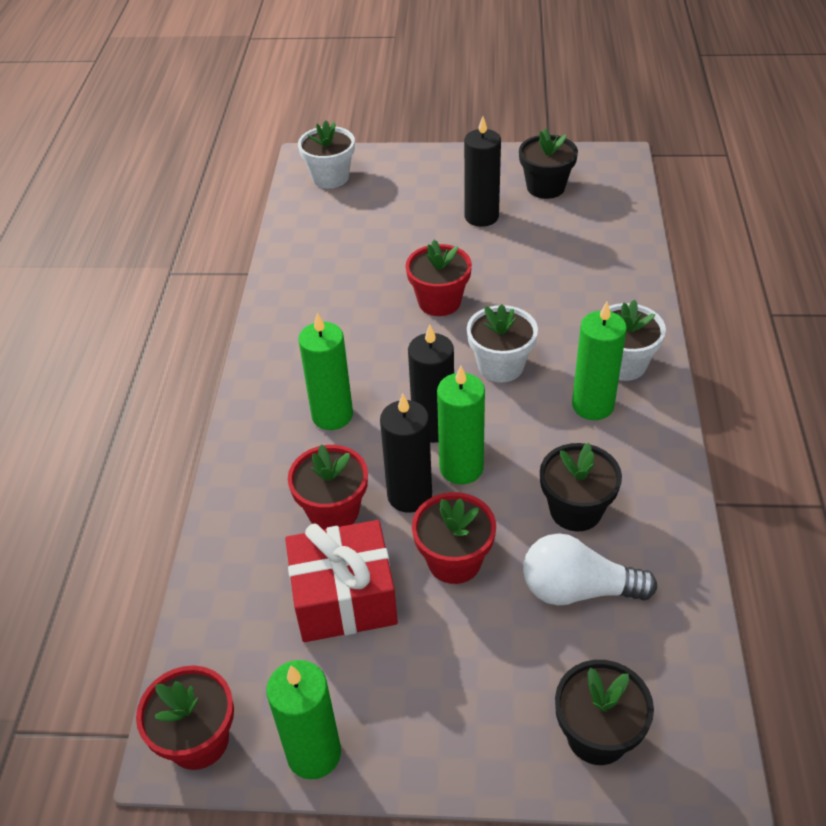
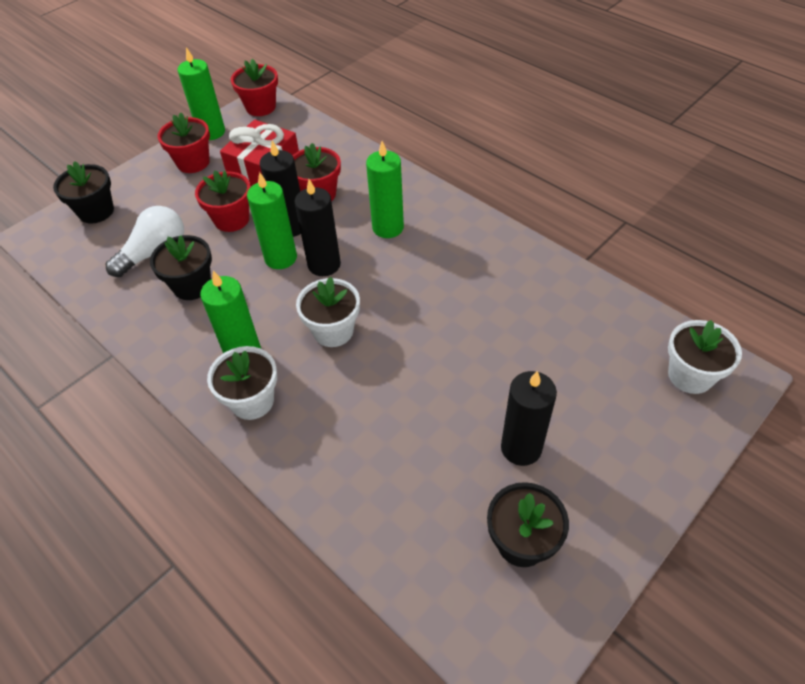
camera: 130 degrees right, 5 degrees up
(439, 302) = (435, 341): red flower pot -> red flower pot (193, 162)

